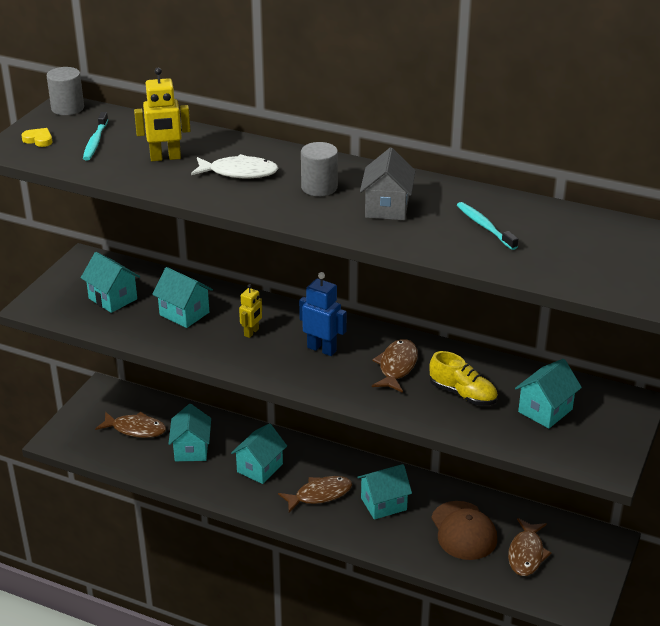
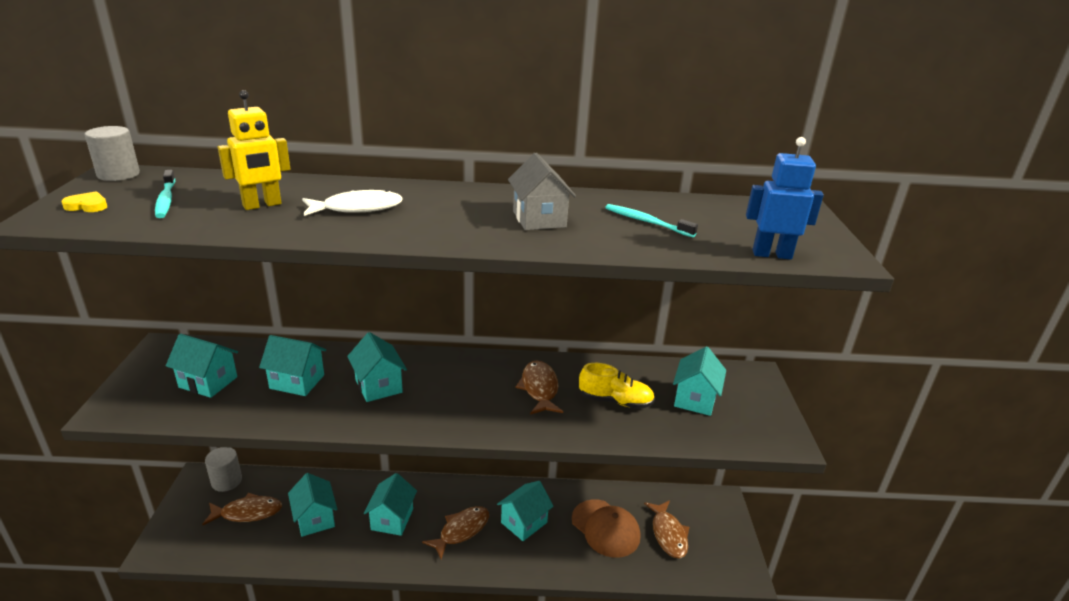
camera: 25 degrees left, 5 degrees down
(251, 332) = (378, 386): yellow robot -> turquoise house
(319, 187) = (455, 211): grey cylinder -> grey cylinder (226, 481)
(322, 349) = (458, 387): blue robot -> blue robot (771, 254)

